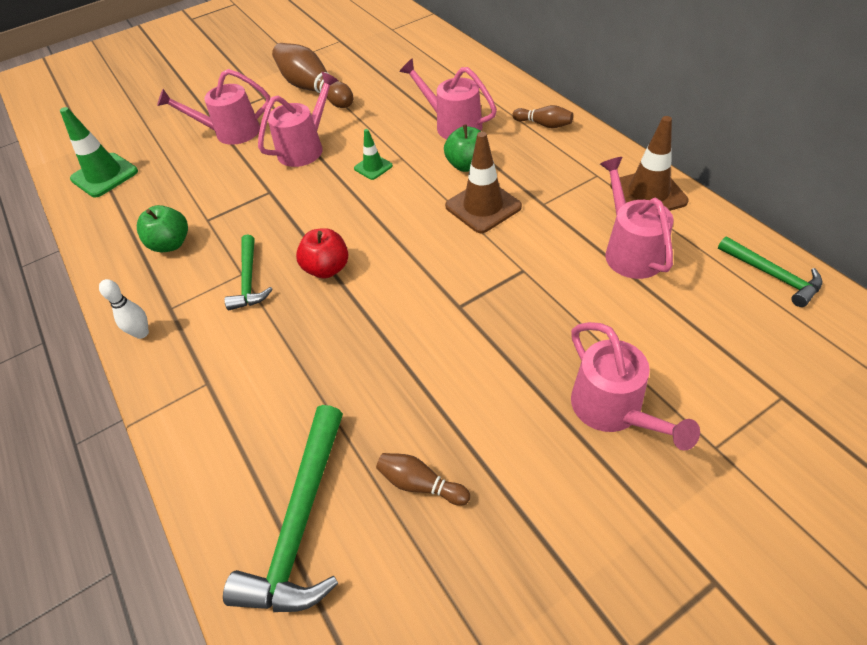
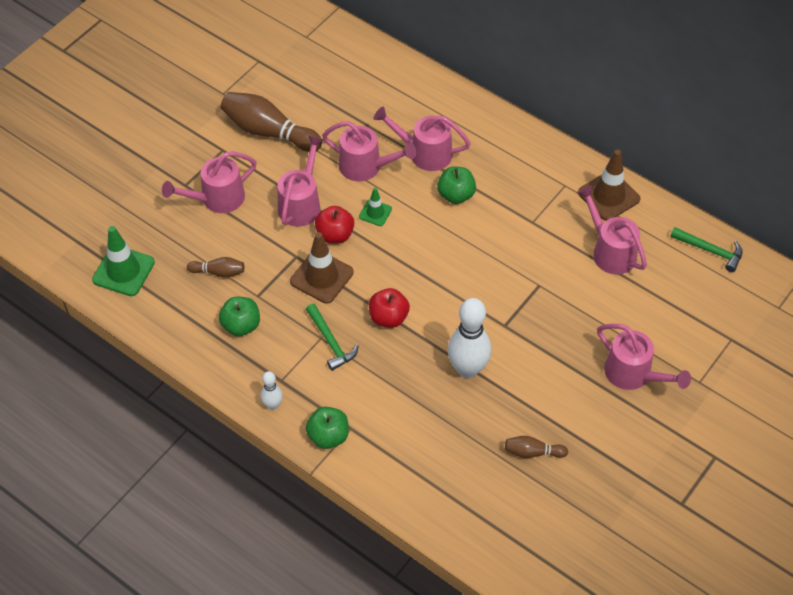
camera: 25 degrees left, 5 degrees up
(176, 386) = (328, 436): none -> green apple
(301, 522) = (470, 495): green hammer -> none
(320, 179) = (335, 235): none -> red apple
(387, 128) = (366, 167): none -> pink watering can
(387, 347) = (467, 369): none -> white bowling pin
(483, 206) = (486, 234): brown traffic cone -> brown traffic cone (321, 277)
(544, 124) = (504, 138): brown bowling pin -> brown bowling pin (218, 272)

